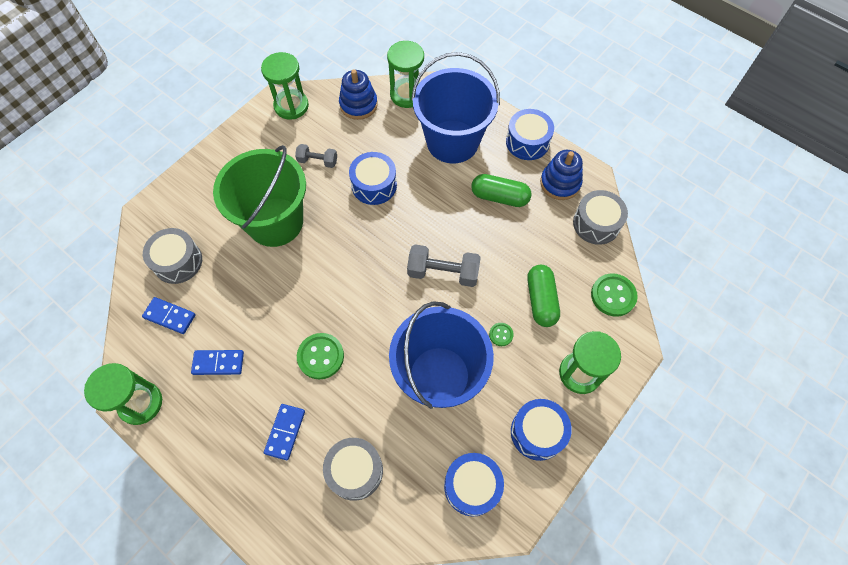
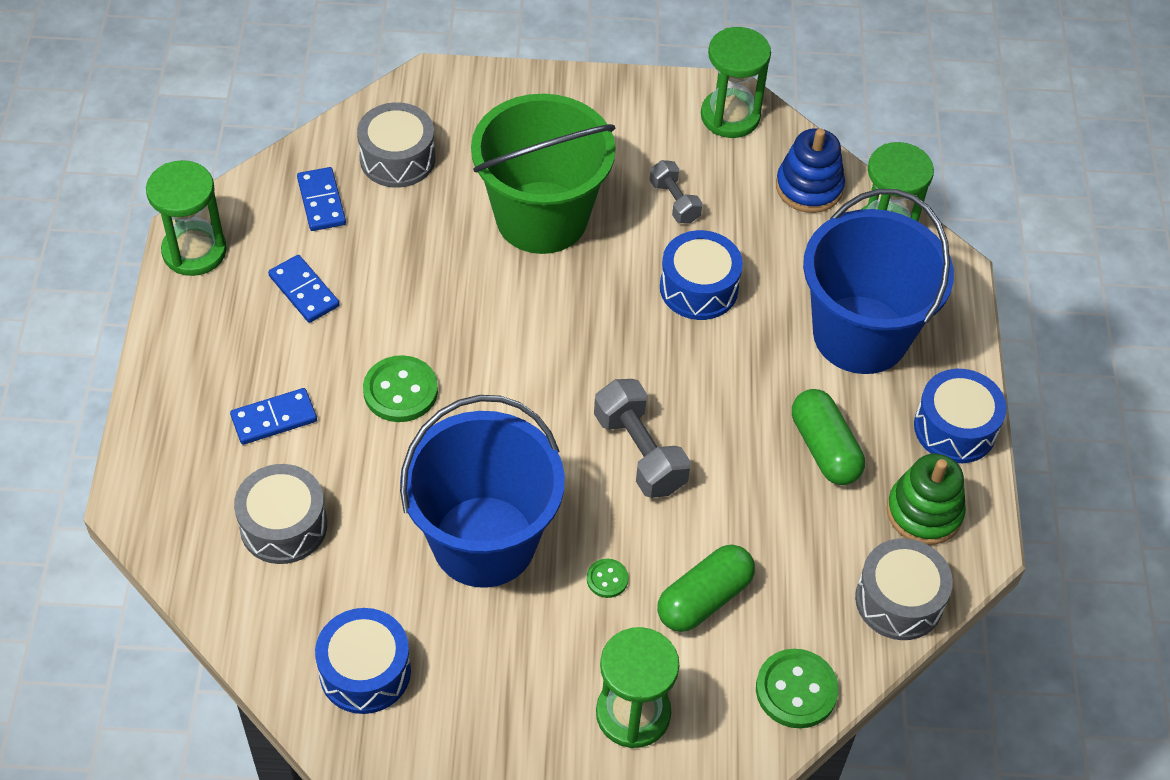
camera: 50 degrees right, 10 degrees down
(537, 432) = (501, 708): blue drum -> none
(560, 183) = (924, 512): blue stacking toy -> green stacking toy

